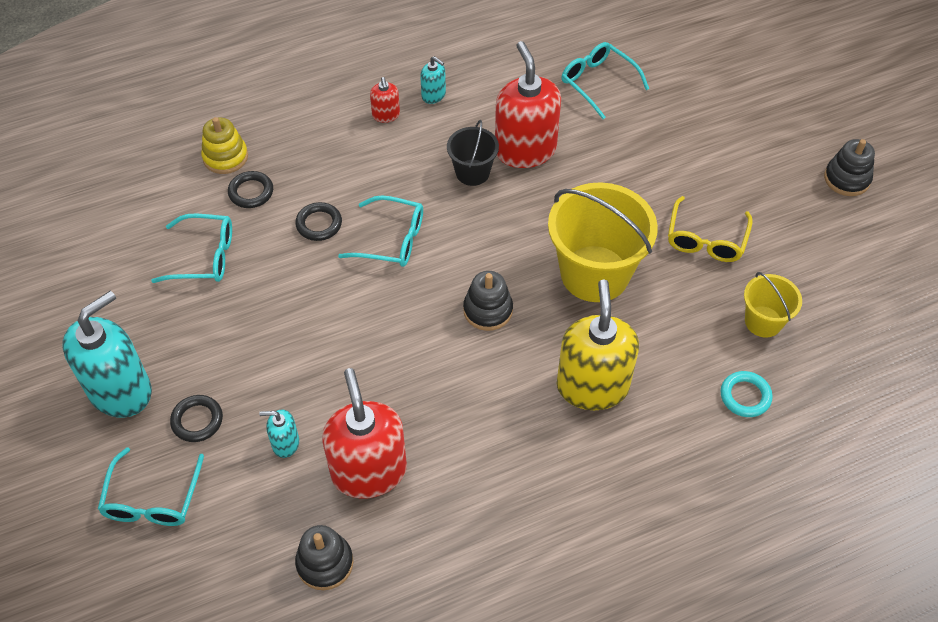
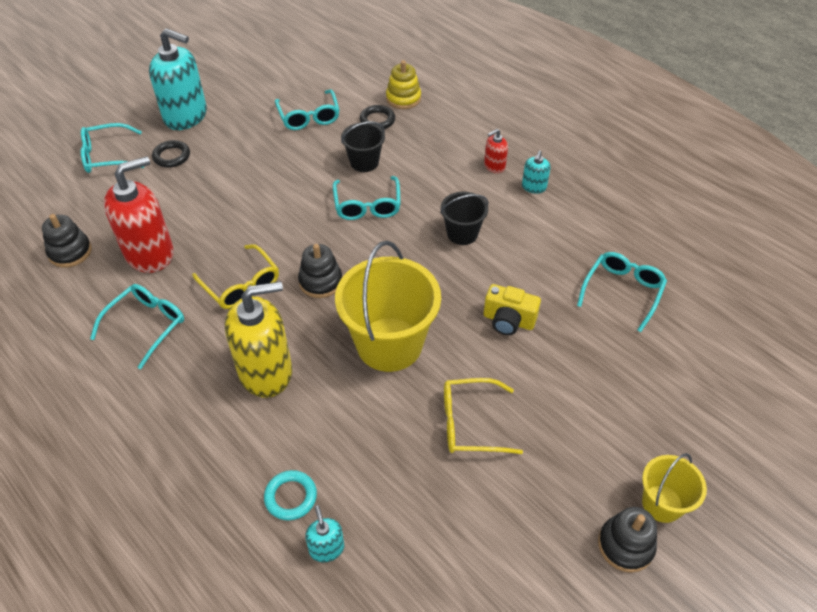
camera: 70 degrees right, 5 degrees down
(285, 443) = (163, 203): turquoise soap dispenser -> turquoise soap dispenser (326, 548)
(319, 224) = (364, 162): black ring -> black bucket
(461, 385) = (241, 284): none -> yellow glasses
(486, 491) = (146, 326): none -> turquoise glasses
(525, 150) = (507, 261): red soap dispenser -> none
(600, 174) = (508, 321): none -> yellow camera
(763, 321) = (387, 496): yellow bucket -> yellow bucket (662, 503)

